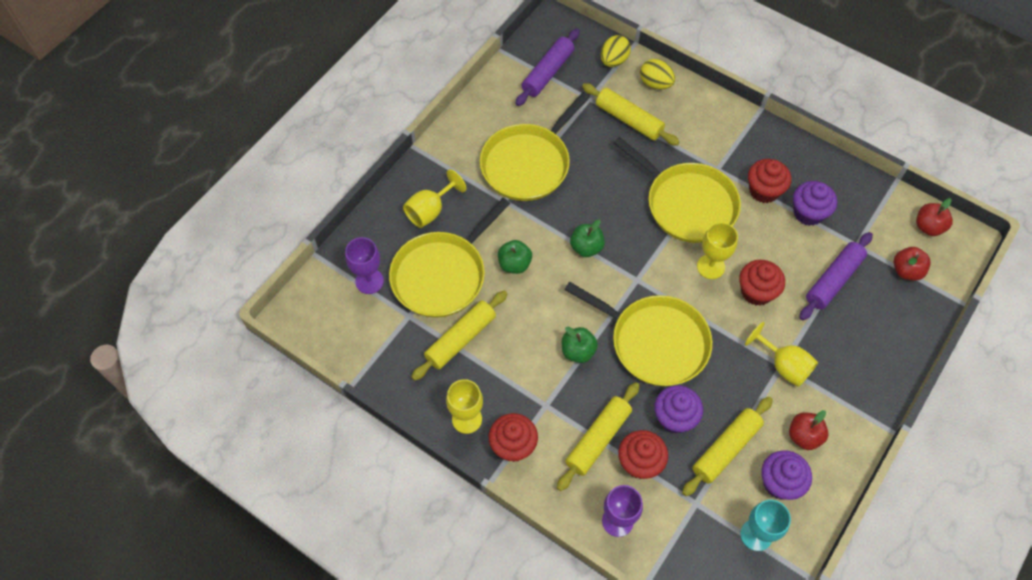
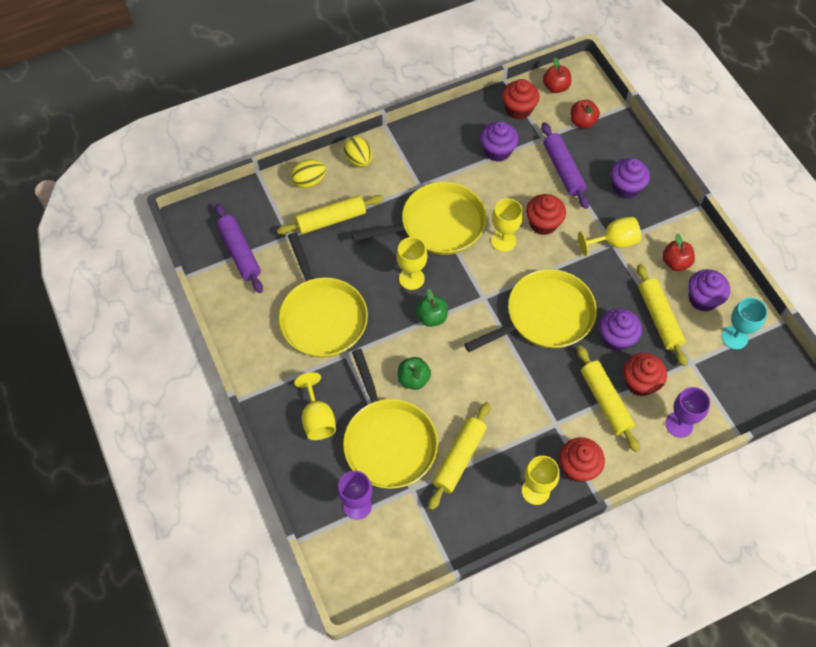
camera: 60 degrees left, 0 degrees up
(460, 339) = (459, 458): yellow rolling pin -> yellow rolling pin turned 45 degrees clockwise
(578, 351) = (522, 374): green apple -> none
(614, 60) = (264, 197): yellow egg -> yellow egg (358, 160)
(614, 211) = (411, 278): none -> yellow goblet
(764, 190) = (459, 167): red cupcake -> red cupcake (518, 109)
(859, 348) = (626, 187): none -> purple cupcake

